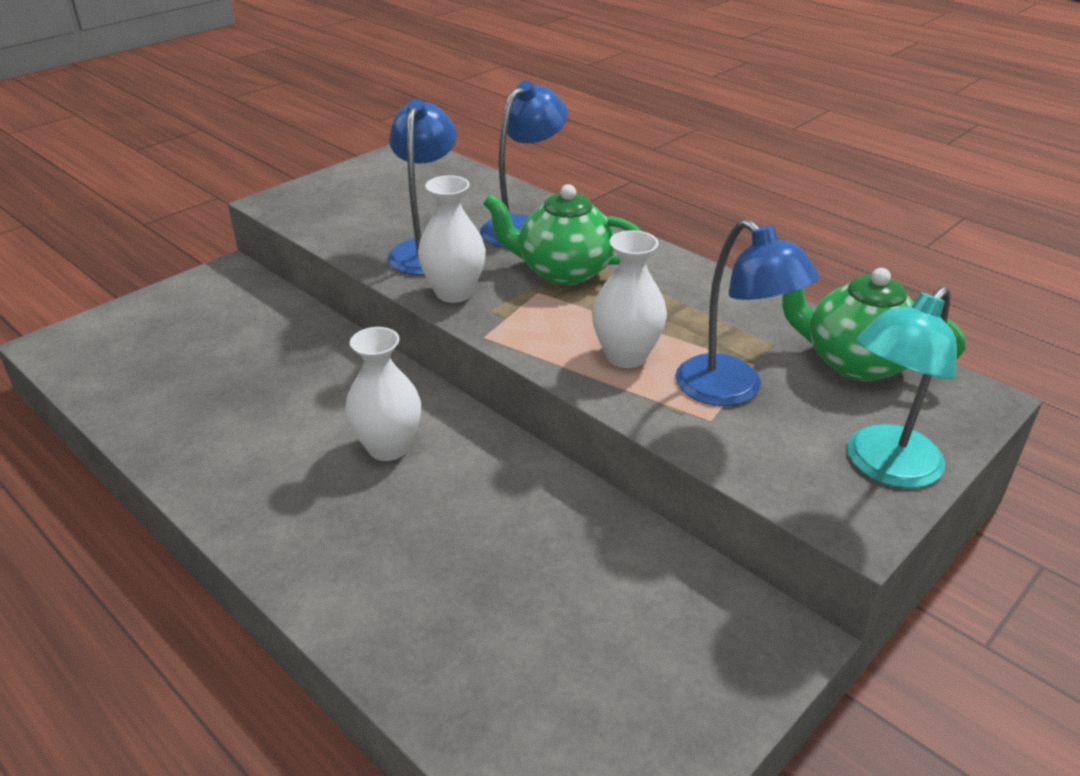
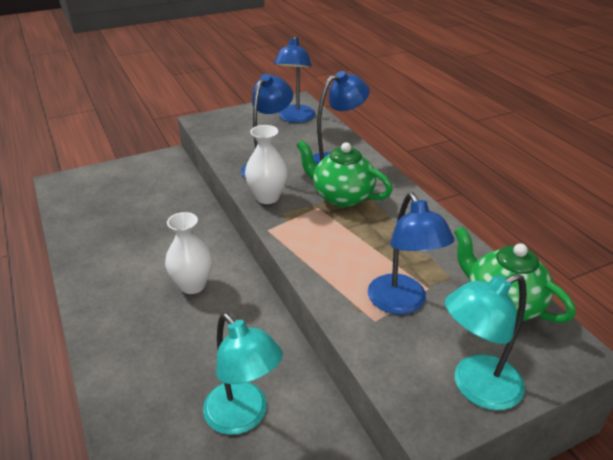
camera: 20 degrees right, 0 degrees up
(424, 176) = (295, 118): none -> blue lamp
(576, 602) = (243, 417): none -> turquoise lamp
(626, 356) = (346, 263): white vase -> none

